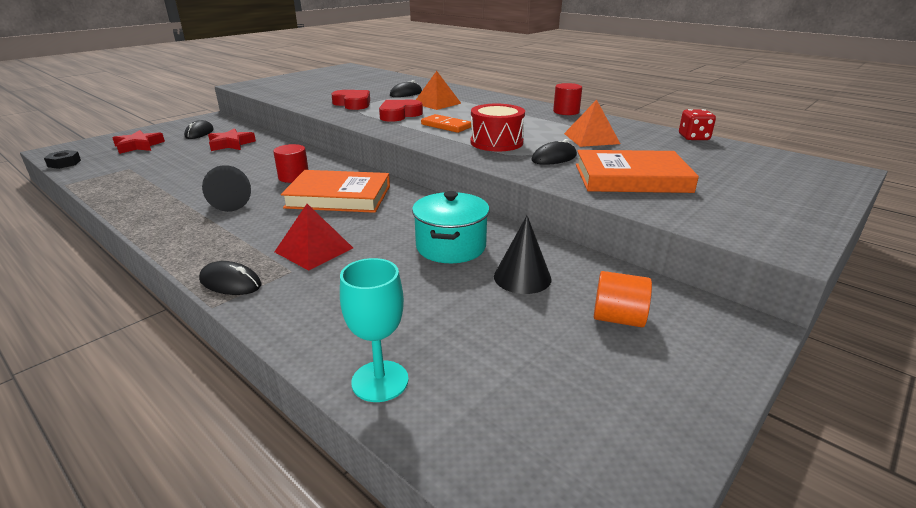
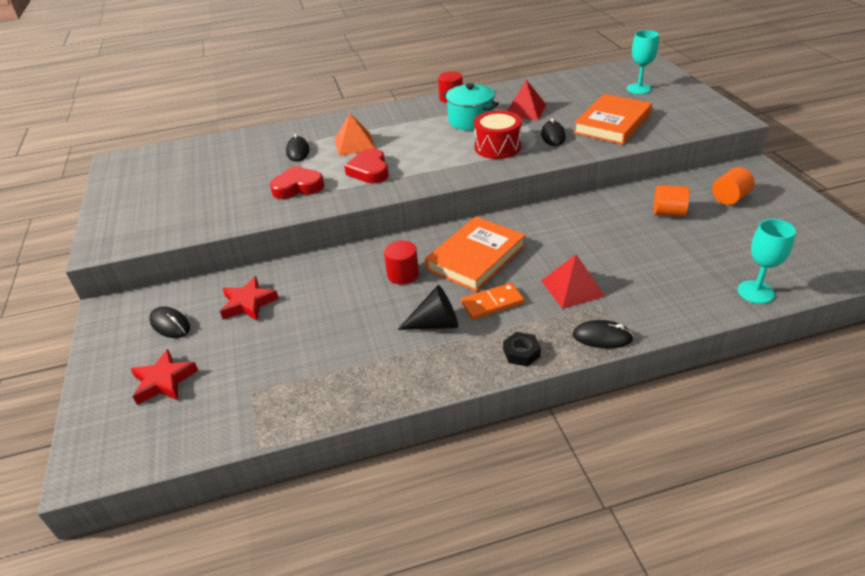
camera: 55 degrees left, 10 degrees up
(64, 163) = (163, 455): black nut -> black nut (521, 353)
(230, 282) = (602, 337): black mouse -> black mouse turned 45 degrees clockwise
(446, 126) = (431, 157): orange domino -> orange domino (492, 303)
(451, 247) = (609, 227): turquoise pot -> turquoise pot (470, 120)
(522, 277) = (668, 213): black cone -> orange cylinder
(591, 138) = (525, 110): orange pyramid -> red pyramid
(693, 137) = (558, 78): red dice -> none
(752, 176) = (639, 89): none -> turquoise goblet

